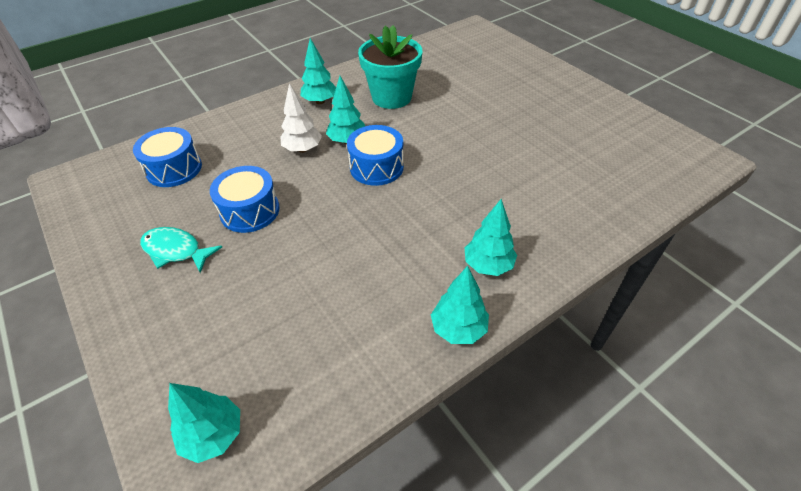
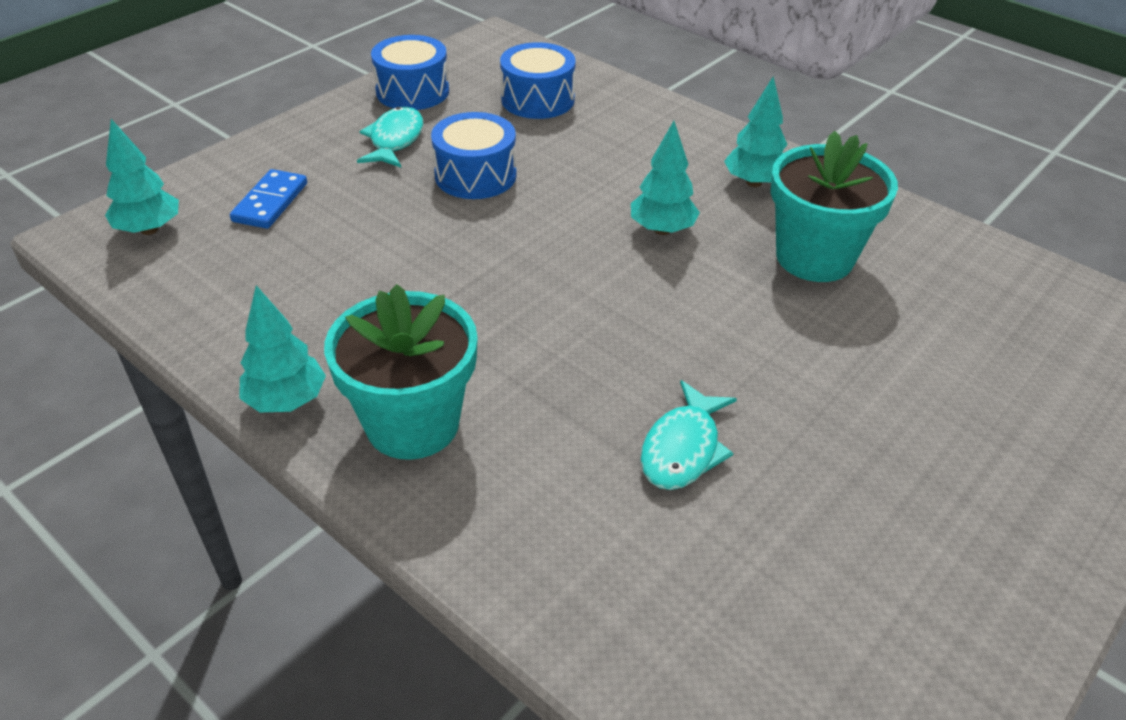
camera: 75 degrees right, 5 degrees down
(219, 337) = (270, 202): none -> blue domino
(303, 149) = (622, 191): white tree -> none
(376, 167) = (608, 271): blue drum -> blue drum (412, 91)
(488, 265) = (412, 424): turquoise tree -> turquoise flower pot
(517, 165) = (683, 448): none -> turquoise fish

